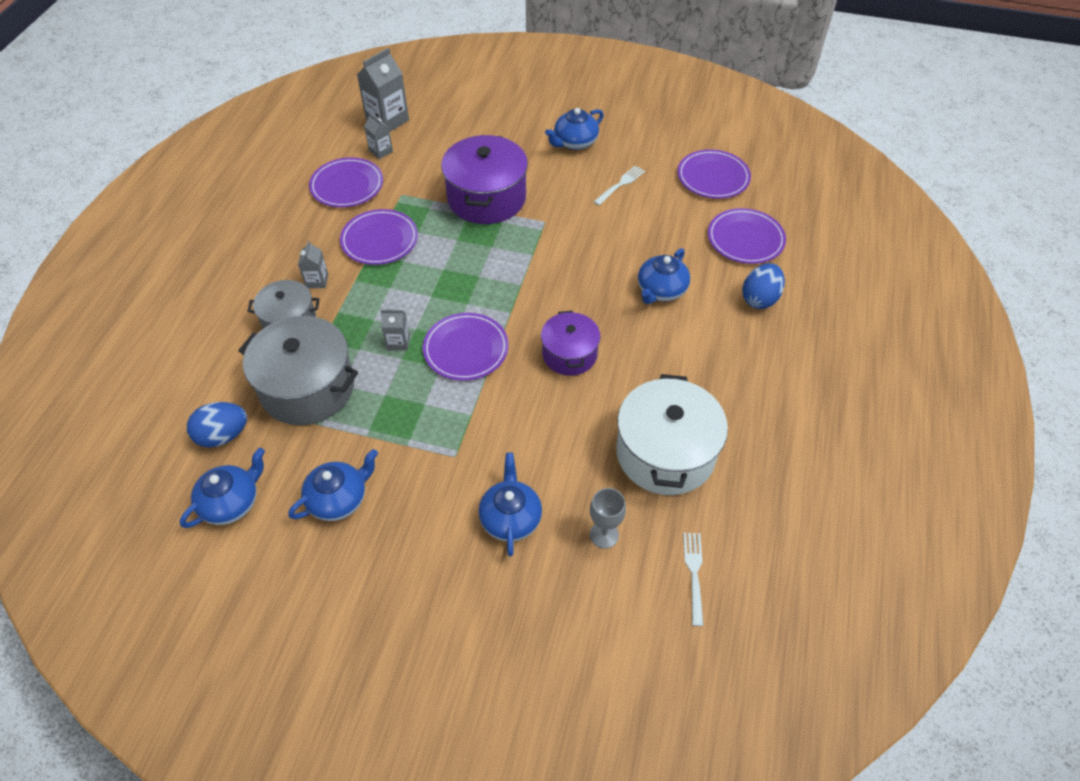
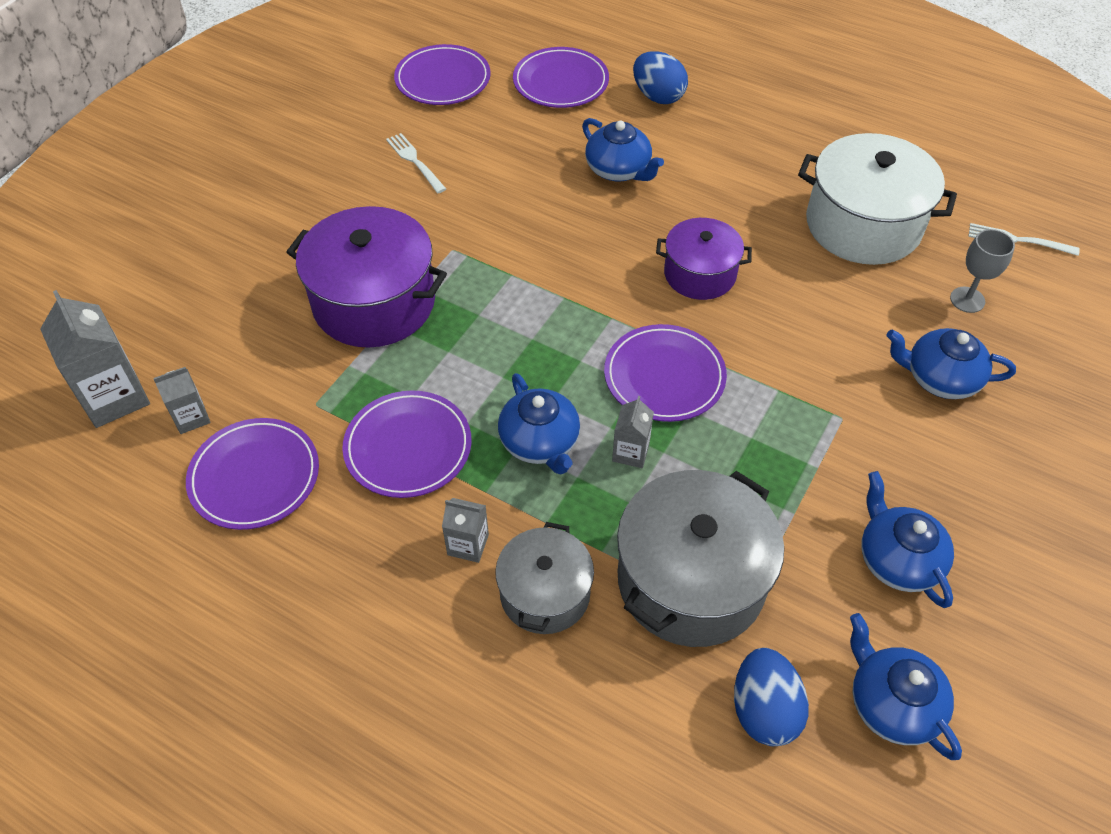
camera: 75 degrees left, 0 degrees up
(574, 142) = (305, 186): blue teapot -> blue teapot (540, 442)

